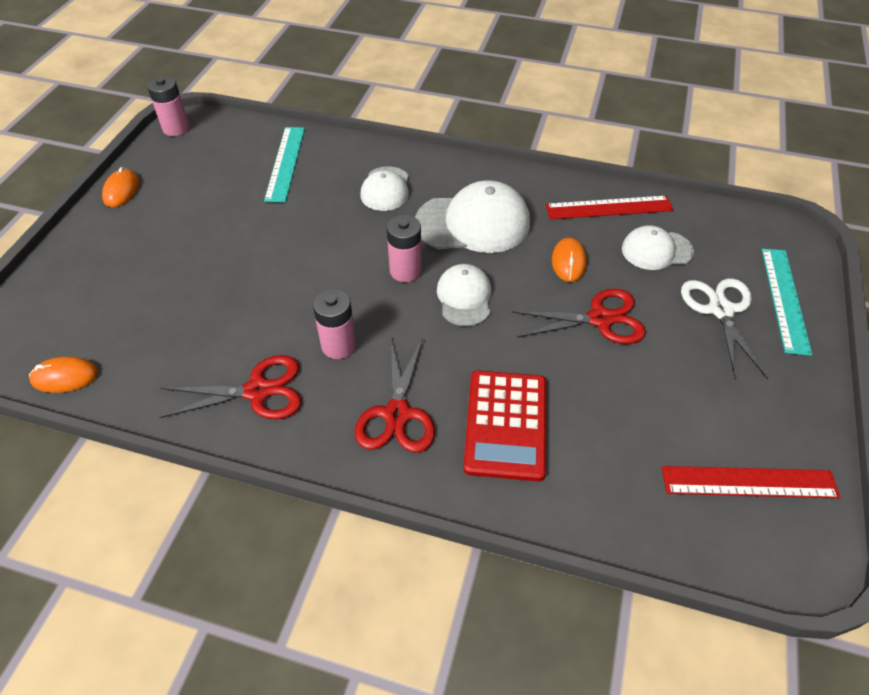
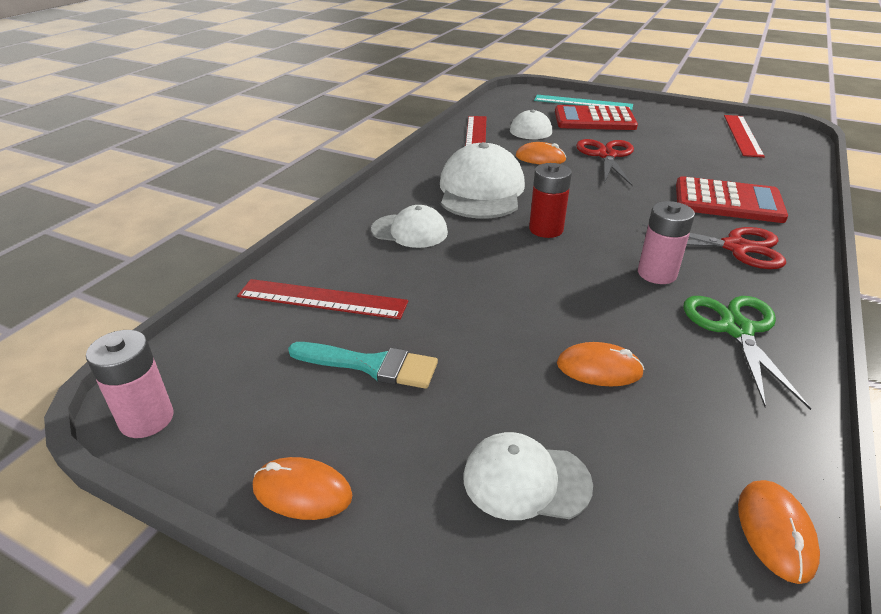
camera: 80 degrees left, 15 degrees down
(210, 303) = (599, 368): none -> orange mouse
(216, 197) = (371, 365): none -> turquoise brush
(257, 391) = (736, 329): red scissors -> green scissors
(285, 163) = (322, 299): turquoise ruler -> red ruler
(405, 271) = (546, 229): pink battery -> red battery
(464, 297) = (583, 204): white cap -> white cap (526, 480)
(720, 310) = (594, 120): white scissors -> red calculator

